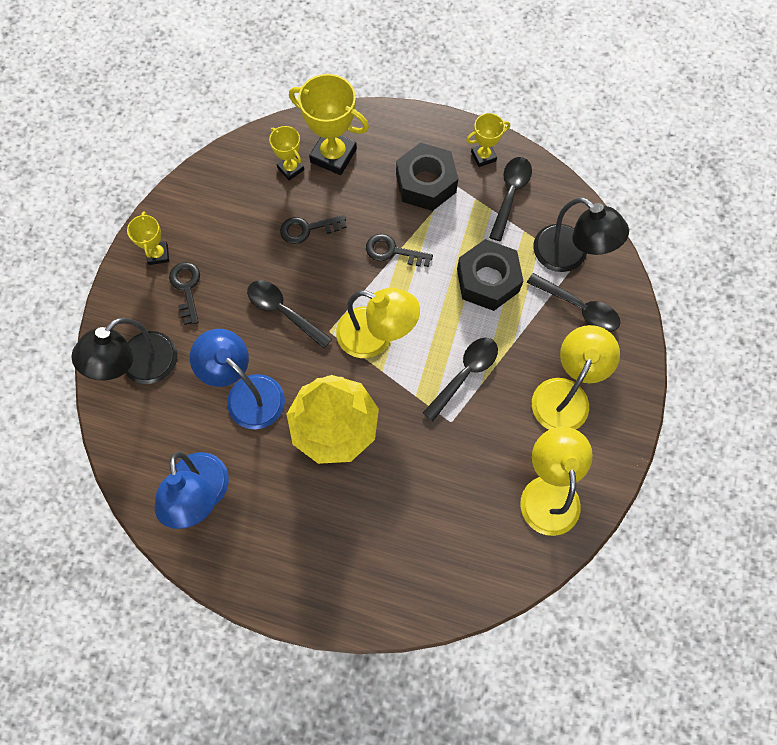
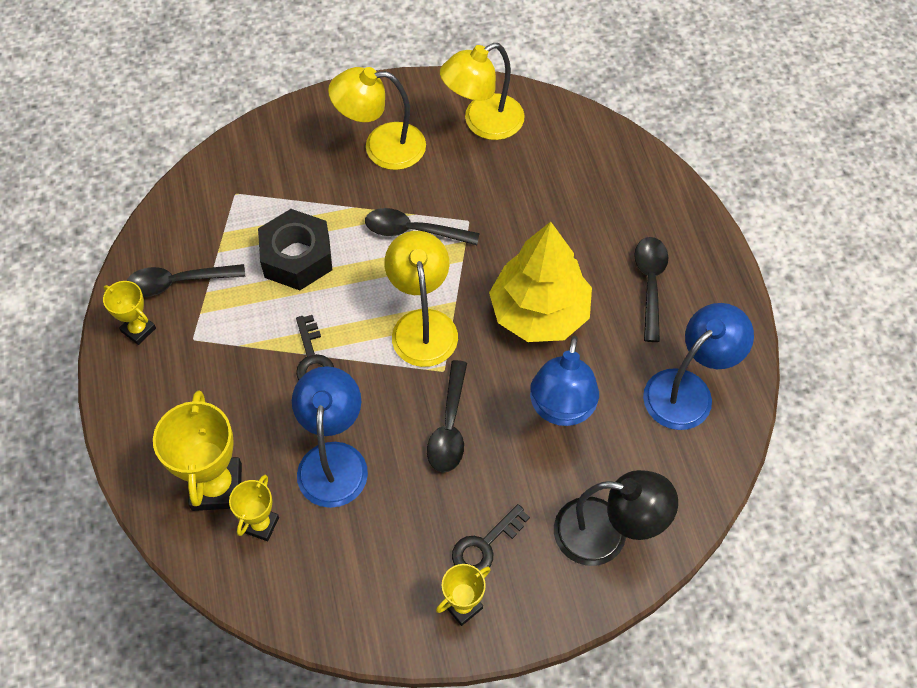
camera: 120 degrees left, 10 degrees down
(307, 229) = (333, 459): black key -> blue lamp
(426, 183) = (205, 369): black nut -> none
(569, 256) = (227, 201): black lamp -> none
(579, 307) = (283, 171): black spoon -> black spoon (650, 284)

